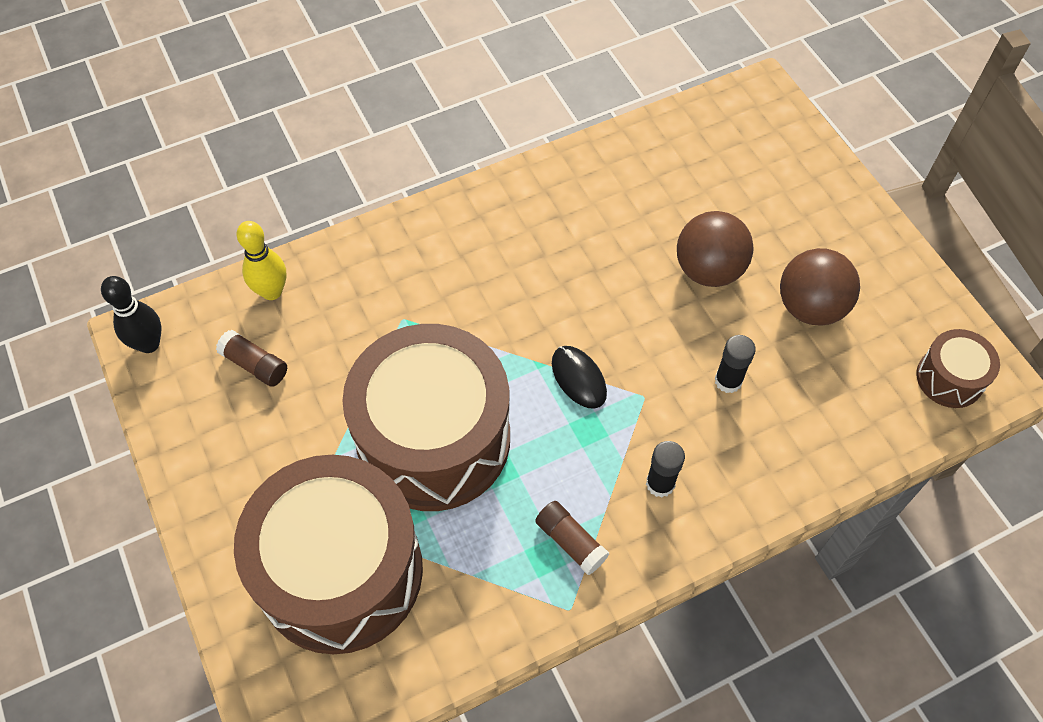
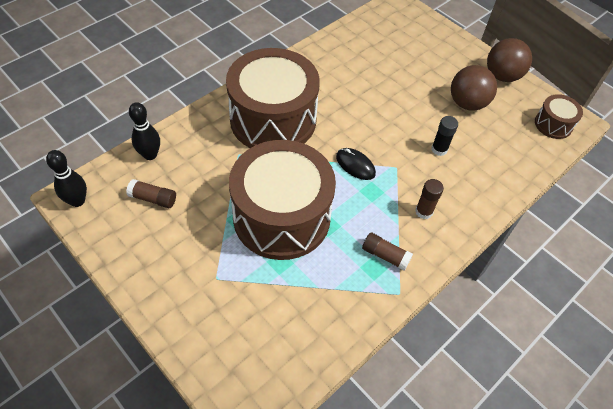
camera: 20 degrees left, 5 degrees down
(272, 291) = (150, 155): yellow bowling pin -> black bowling pin
(341, 571) = (251, 307): brown drum -> brown drum (273, 119)
(660, 483) = (423, 212): black glue stick -> brown glue stick
(708, 270) = (405, 95): brown ball -> brown ball (502, 76)

